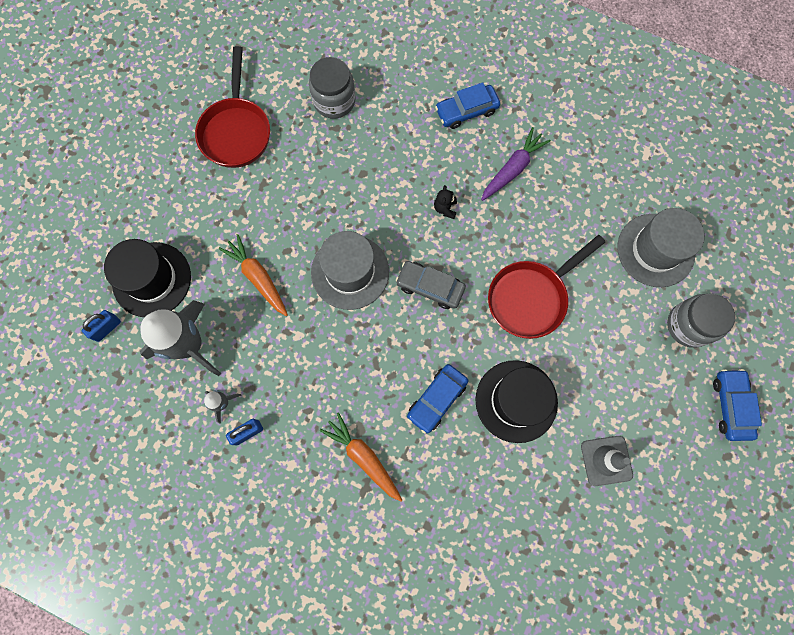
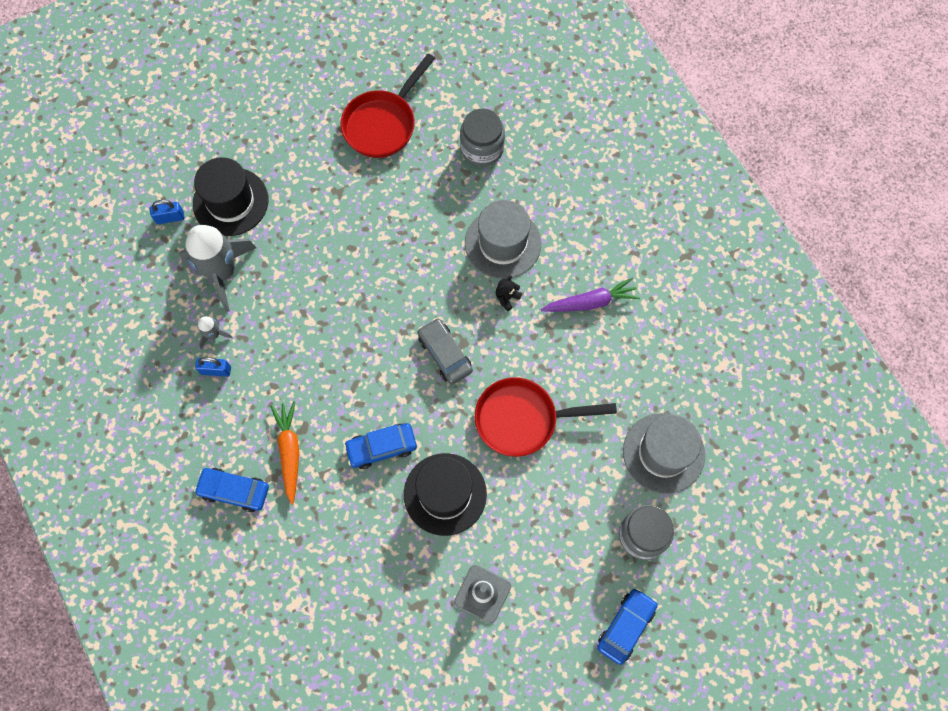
camera: 35 degrees right, 5 degrees down
(258, 277) = (313, 254): orange carrot -> none
(350, 272) = (389, 298): grey hat -> grey hat (503, 243)
(466, 111) = (589, 227): blue car -> blue car (234, 491)

